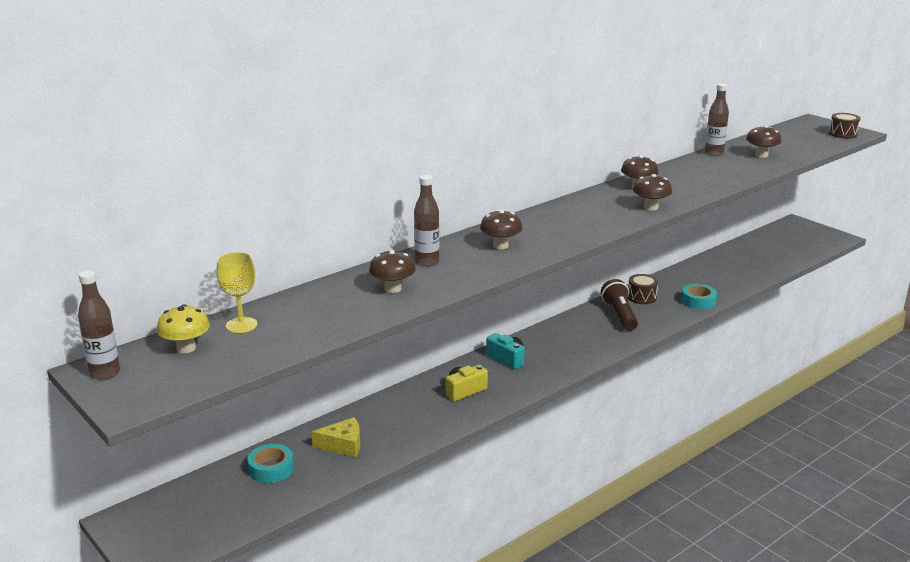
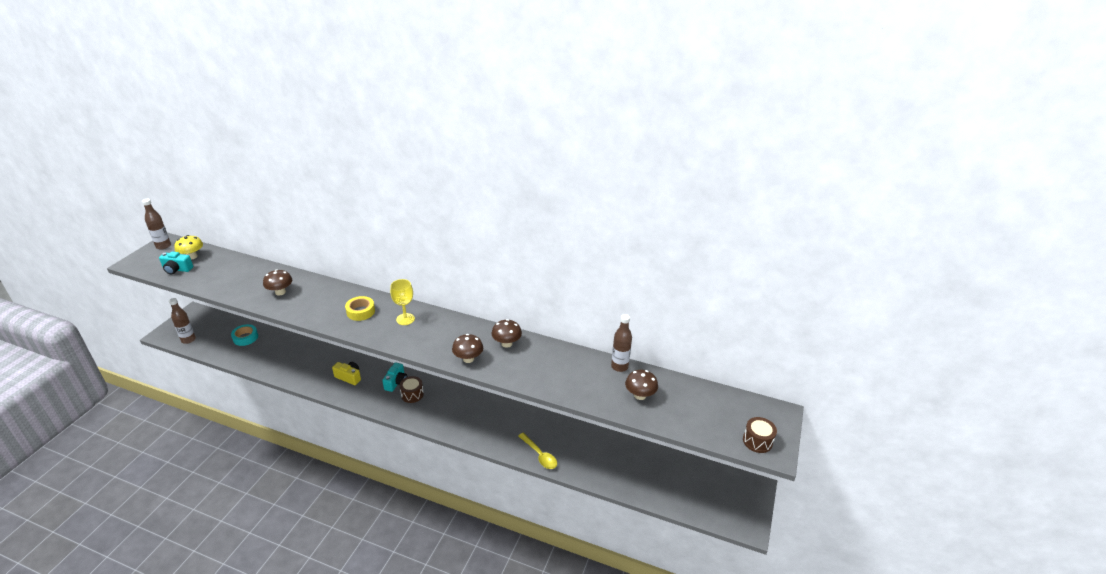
camera: 60 degrees right, 10 degrees up
(214, 364) = (177, 269): none -> turquoise camera
(241, 325) = (221, 262): yellow goblet -> yellow goblet (405, 319)
(343, 445) = (274, 352): yellow cheese -> none
(427, 262) = (323, 292): brown bottle -> brown bottle (188, 340)
(500, 246) = (360, 312): brown mushroom -> yellow tape
(619, 315) = (488, 417): brown flashlight -> none
(641, 297) = (525, 422): brown drum -> brown drum (412, 394)
(698, 301) = (539, 455): turquoise tape -> yellow spoon

